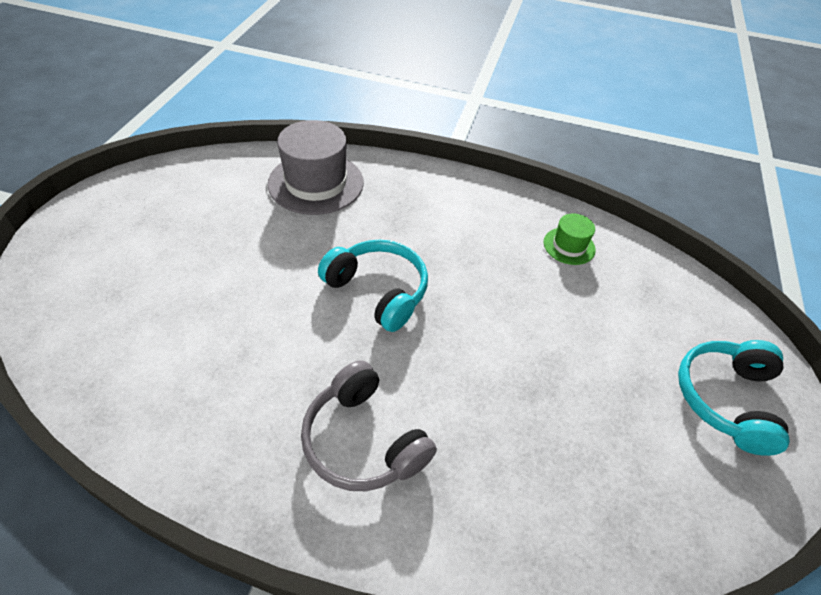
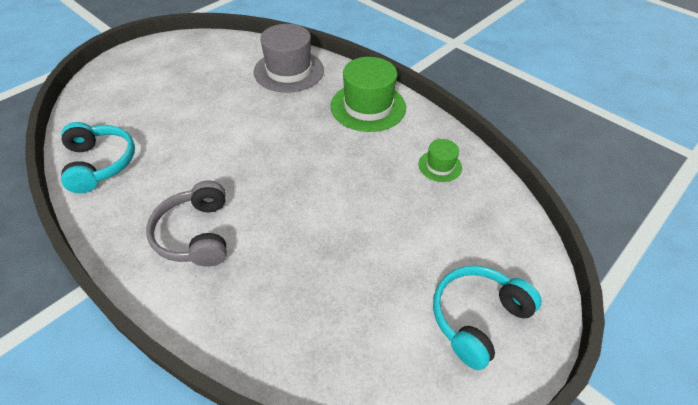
camera: 30 degrees right, 0 degrees up
(378, 291) = (275, 150): turquoise headphones -> turquoise headphones (100, 163)
(443, 201) = (368, 107): none -> green hat

